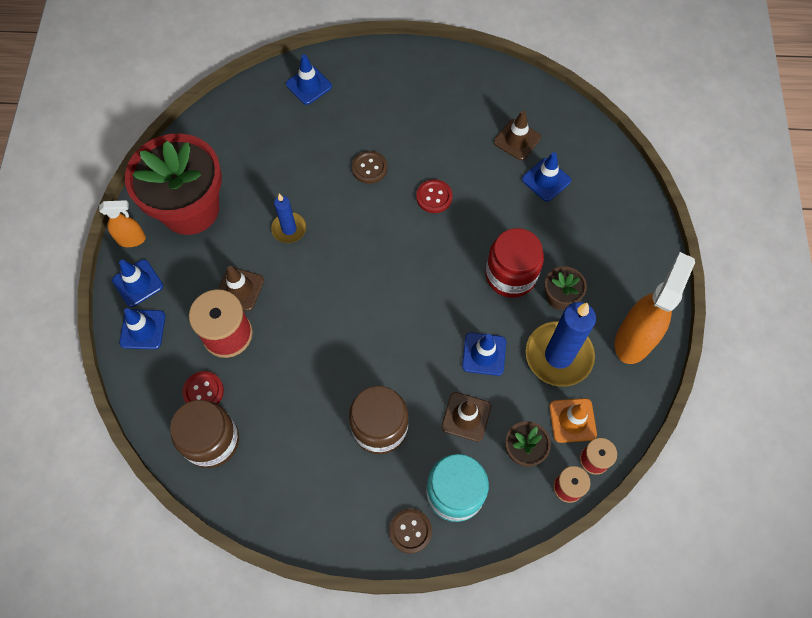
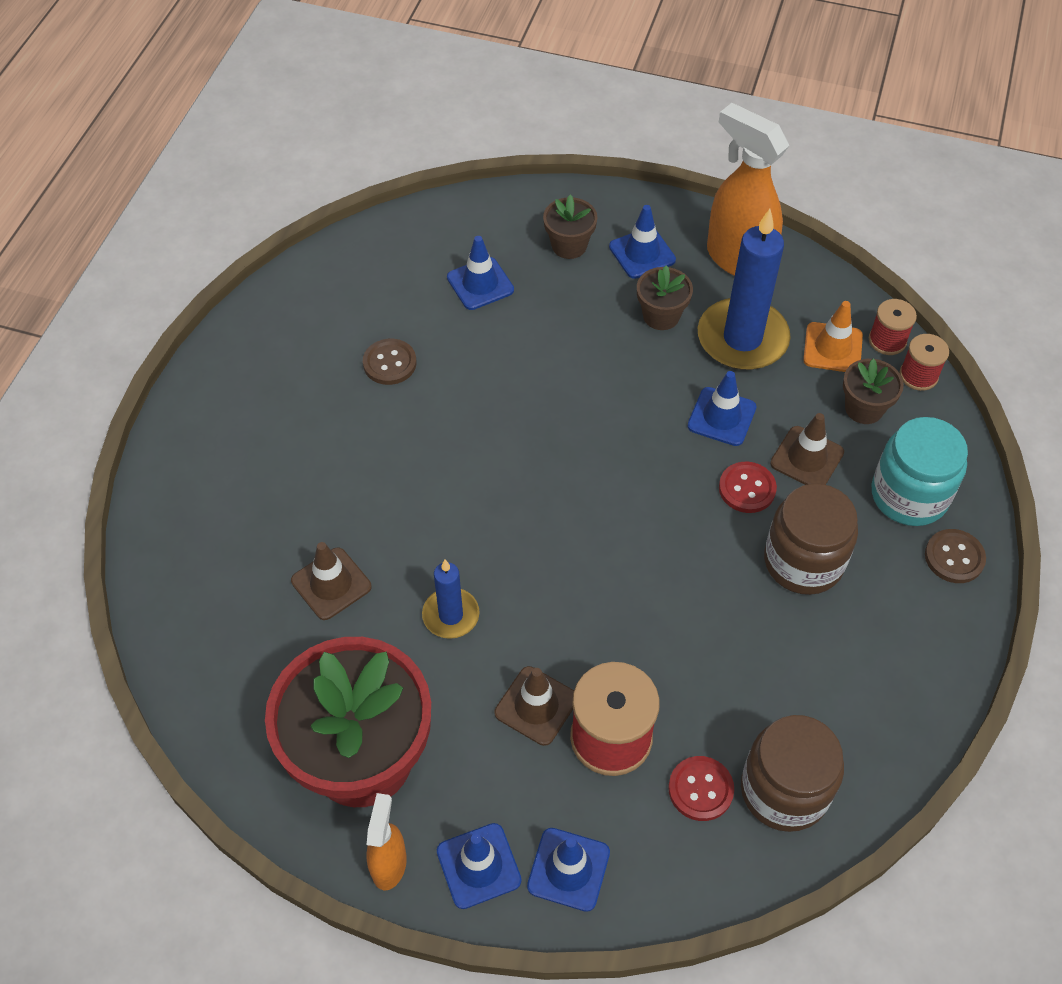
camera: 75 degrees left, 10 degrees down
(309, 85) = (190, 535): blue traffic cone -> blue traffic cone (642, 253)
(369, 168) = (381, 485): brown button -> brown button (389, 363)
(434, 197) = (461, 416): red button -> red button (747, 488)
(511, 275) = (613, 359): red jar -> none
(517, 140) = (403, 298): brown traffic cone -> brown traffic cone (331, 584)
(602, 225) = (569, 245): none -> brown flower pot

